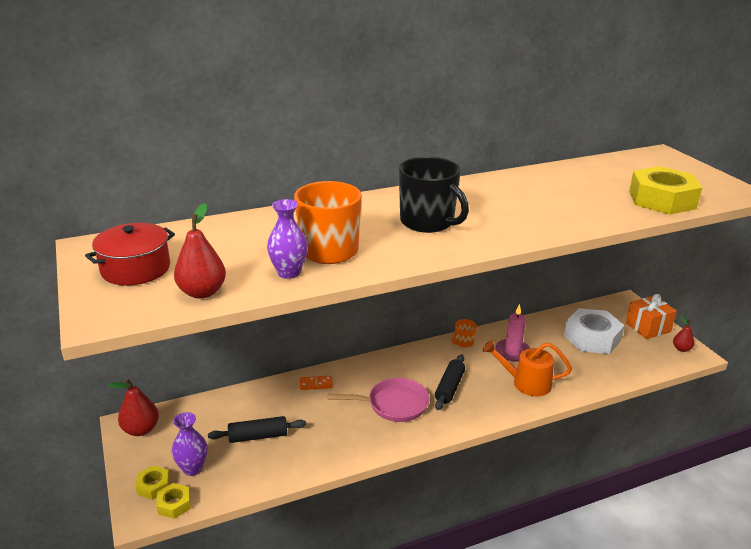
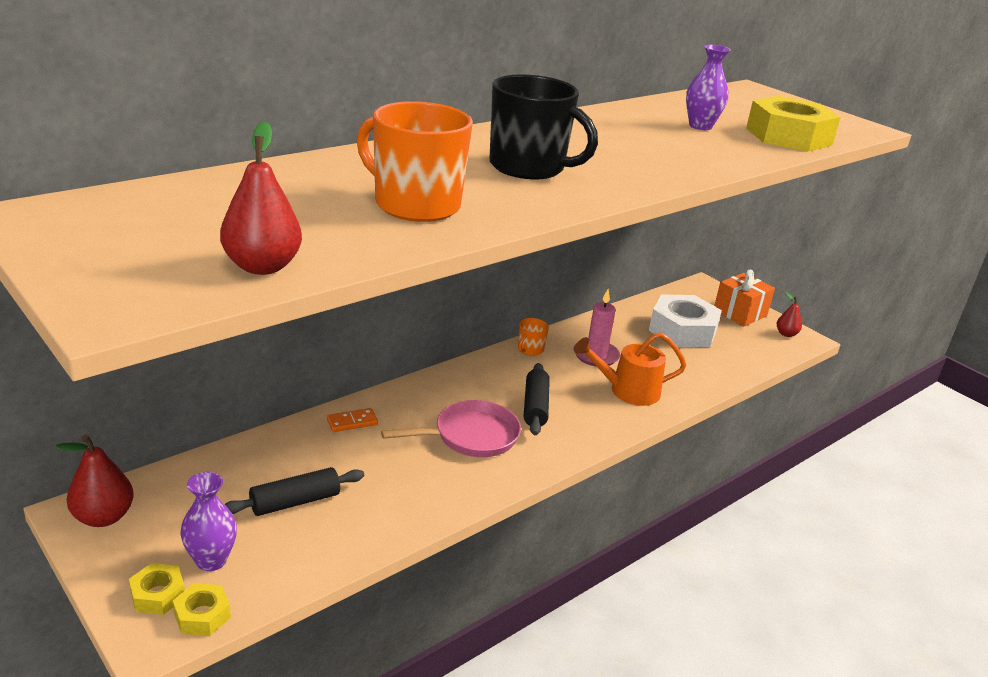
camera: 20 degrees left, 0 degrees up
(135, 269) = (130, 241): red pot -> none
(289, 273) = (378, 235): purple vase -> purple vase (700, 126)

